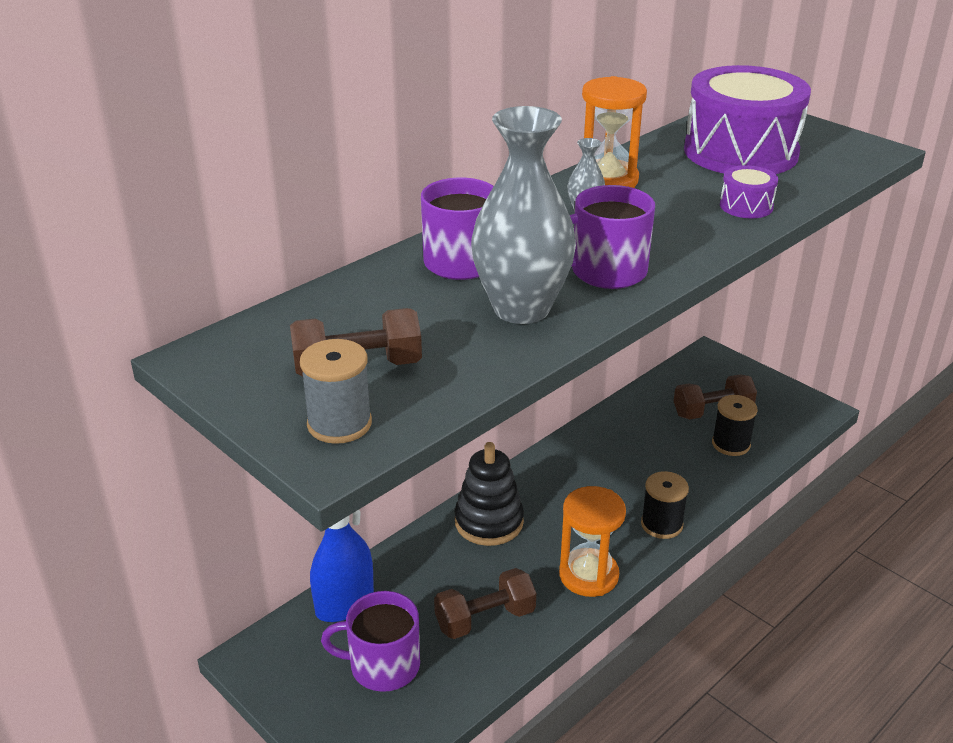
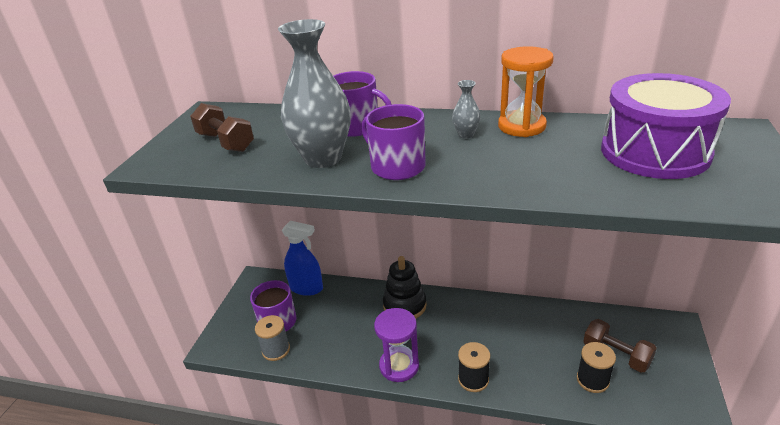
camera: 60 degrees right, 0 degrees up
(339, 424) = (172, 157): grey spool -> grey spool (276, 350)
(485, 619) = (333, 340): brown dumbbell -> none
(588, 575) = (399, 366): orange hourglass -> purple hourglass
(746, 206) = (565, 181): purple drum -> none

